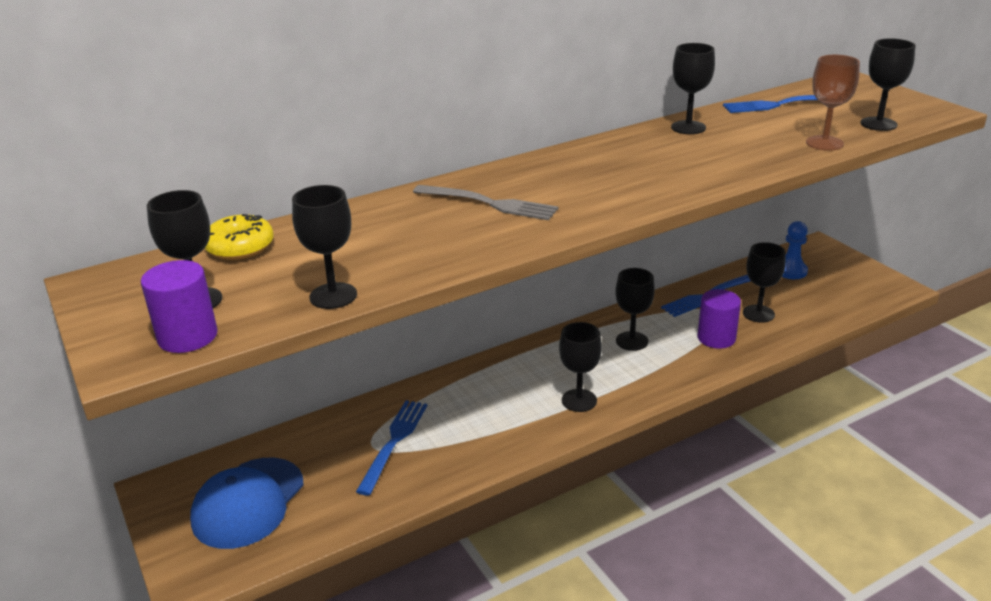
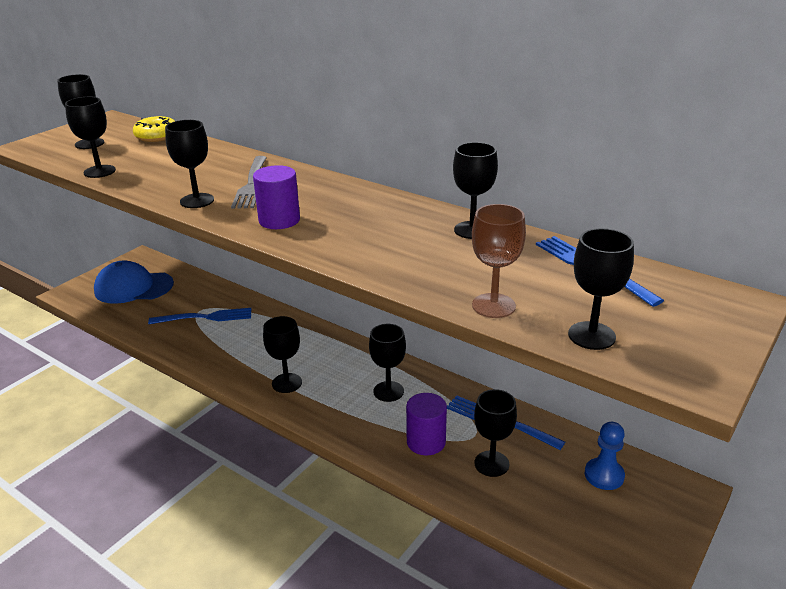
camera: 65 degrees right, 0 degrees up
(187, 336) = (49, 151): purple cylinder -> purple cylinder (279, 220)
(508, 237) = (197, 201): none -> black goblet

